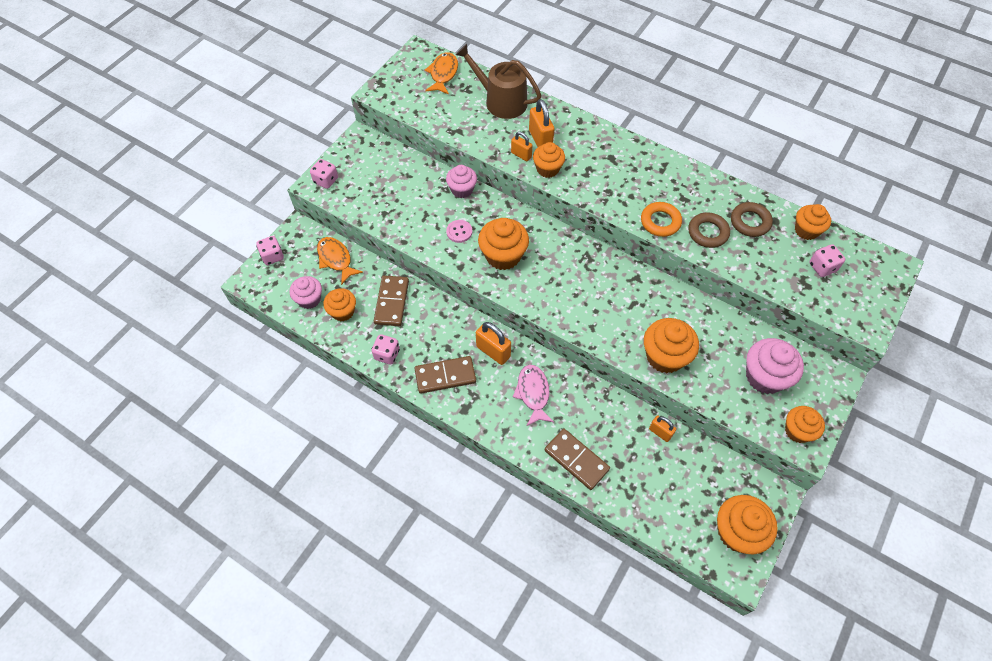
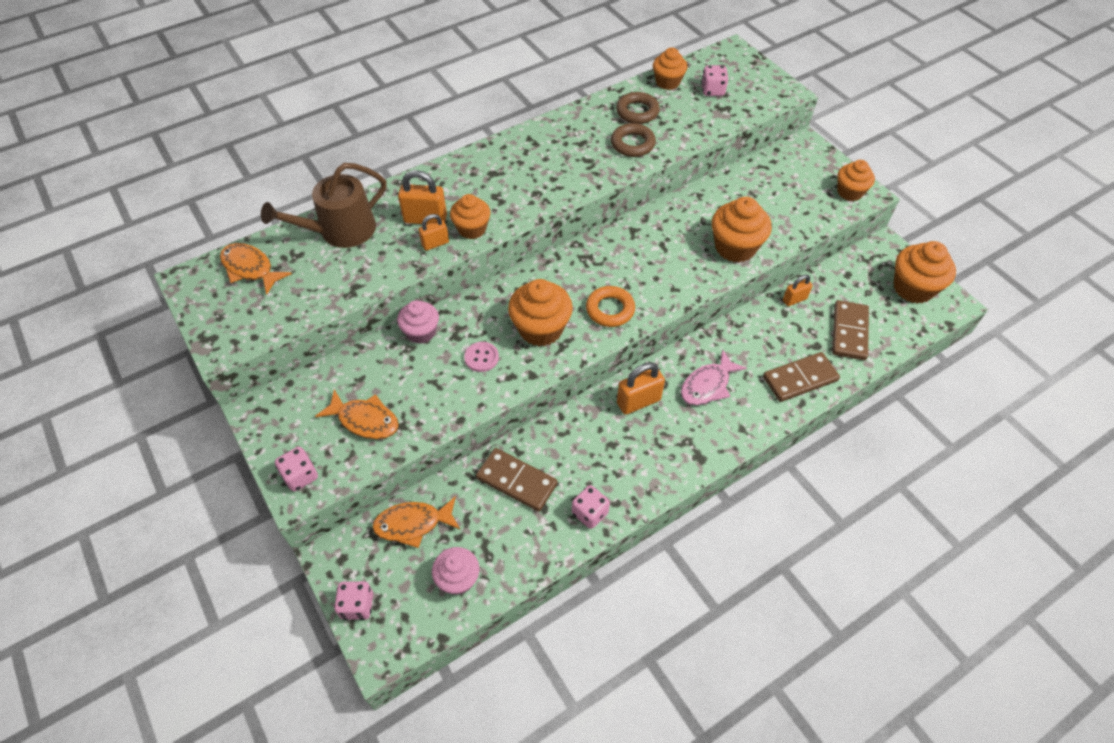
camera: 65 degrees left, 5 degrees down
(343, 312) = (500, 543): orange cupcake -> none
(379, 192) = (365, 420): none -> orange fish
(445, 376) = (648, 461): brown domino -> brown domino (849, 332)
(533, 393) = (707, 385): pink fish -> pink fish turned 60 degrees counterclockwise
(660, 222) = (599, 171): orange ring -> orange ring (610, 309)
(764, 377) = (787, 189): pink cupcake -> none

